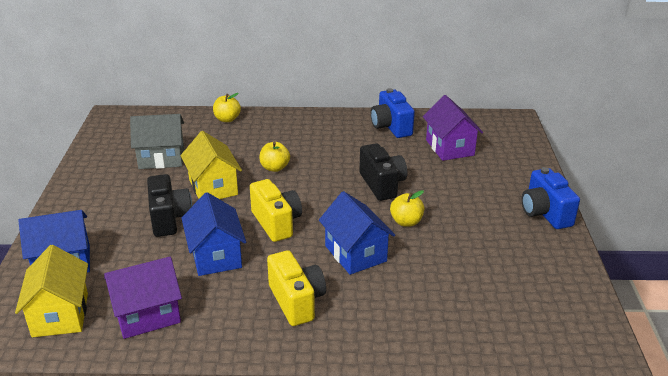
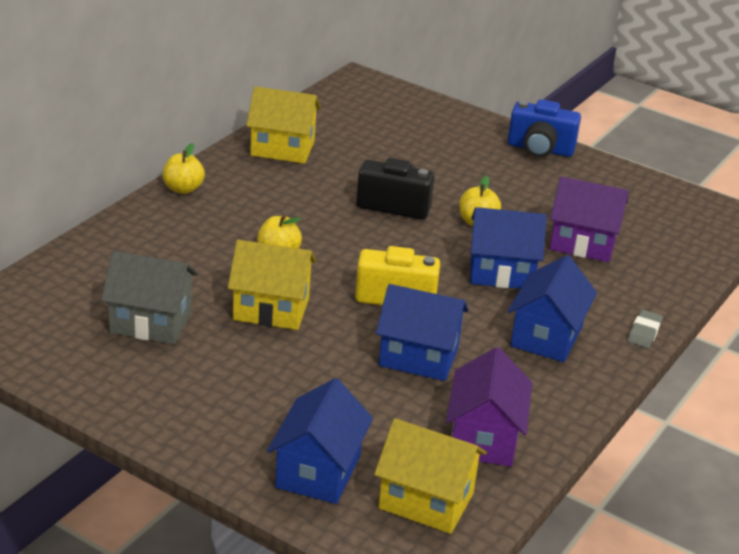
camera: 60 degrees left, 0 degrees up
(161, 158) = (151, 322): grey house -> grey house turned 75 degrees clockwise
(169, 218) = (306, 363): black camera -> none
(227, 119) = (112, 240): yellow apple -> yellow apple (183, 189)
(296, 301) = (546, 336): yellow camera -> blue house
(355, 348) = (644, 332): none -> grey eraser
(391, 127) = (282, 148): blue camera -> yellow house
(449, 147) = (369, 138): purple house -> purple house (583, 243)

